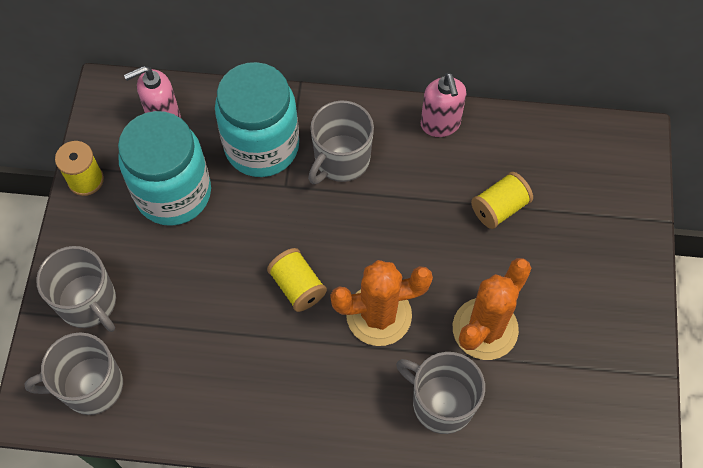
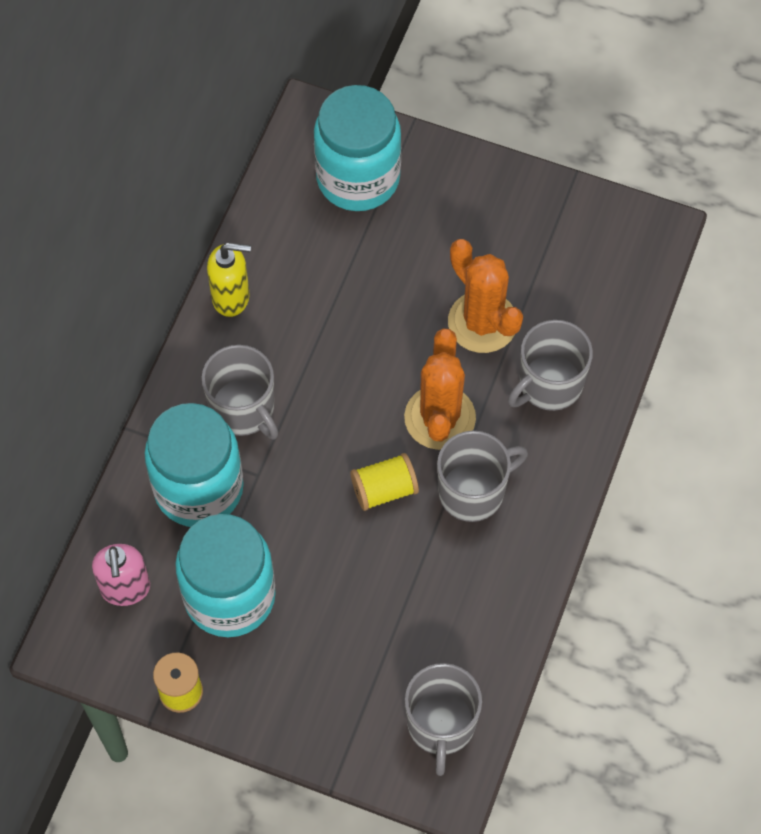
camera: 75 degrees left, 0 degrees up
(88, 302) = (341, 712): grey mug -> grey mug (473, 491)
(440, 124) = (231, 297): pink soap dispenser -> yellow soap dispenser
(499, 208) = (351, 269): yellow spool -> none
(591, 190) = (358, 178): none -> turquoise jar

